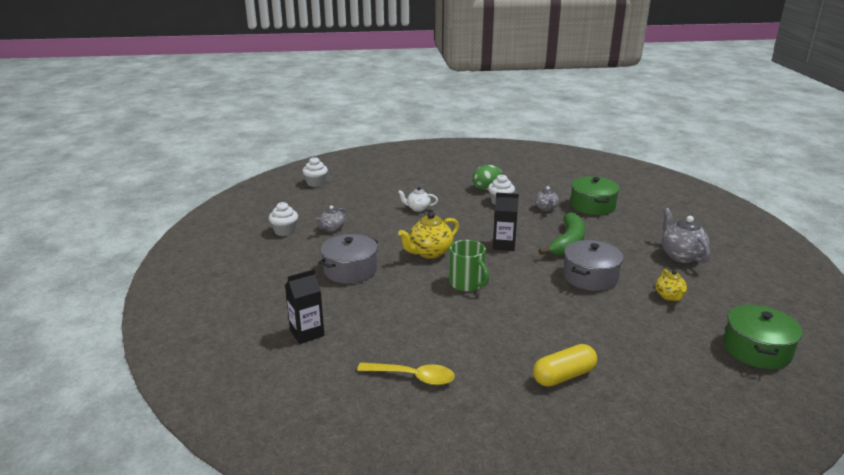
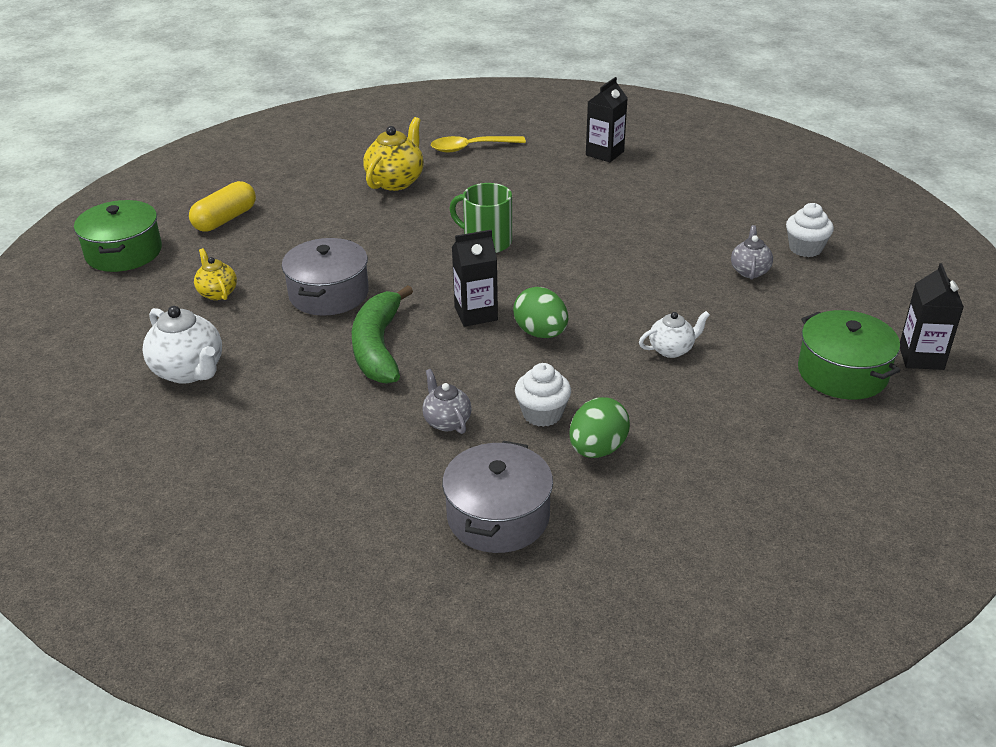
camera: 155 degrees right, 10 degrees up
(316, 183) = (921, 357): white cupcake -> black carton
(350, 270) = (644, 220): grey pot -> grey pot (498, 516)
(429, 253) = (571, 271): yellow teapot -> yellow teapot (396, 181)
(475, 229) = (541, 333): none -> green egg
(563, 376) = (333, 180): yellow capsule -> yellow capsule (225, 219)
(592, 206) = (357, 459): green pot -> green pot (842, 373)
(681, 256) = (189, 371): grey teapot -> white teapot

